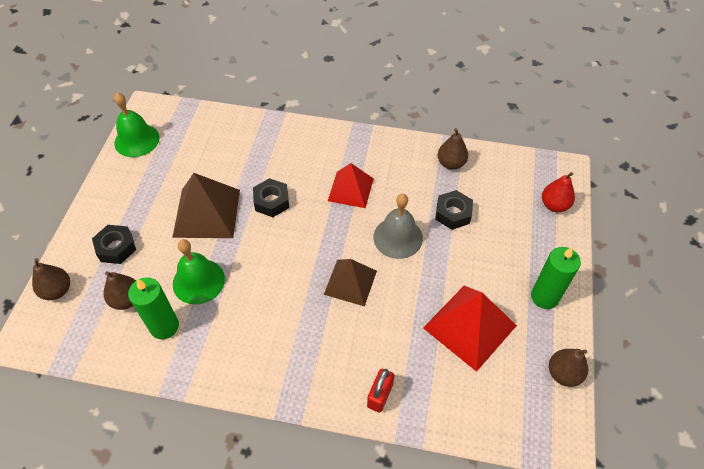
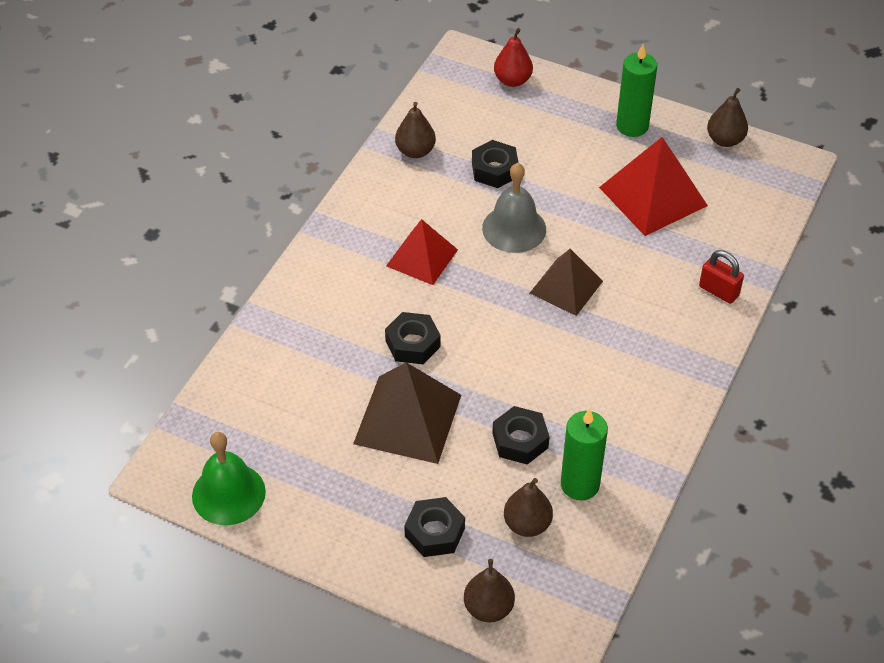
camera: 75 degrees left, 5 degrees down
(198, 281) = (520, 440): green bell -> black nut

